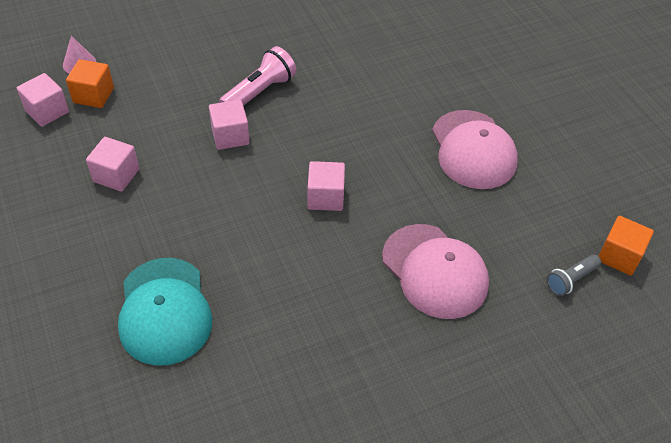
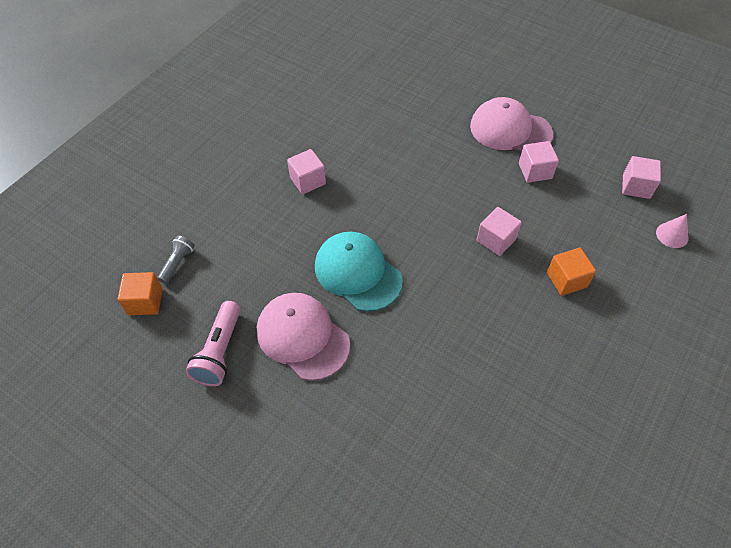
camera: 150 degrees right, 5 degrees up
(93, 95) = (625, 216): orange cube -> orange cube (566, 280)
(164, 311) = (419, 119): turquoise cap -> turquoise cap (357, 273)
(259, 92) = (515, 291): pink flashlight -> pink flashlight (220, 351)
(325, 197) = (387, 231): pink cube -> pink cube (307, 181)
(435, 271) = (276, 220): pink cap -> pink cap (510, 130)

